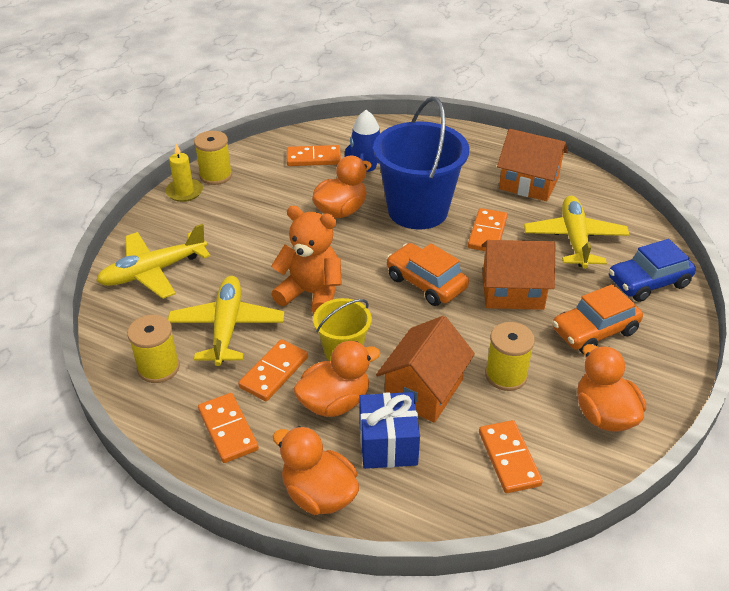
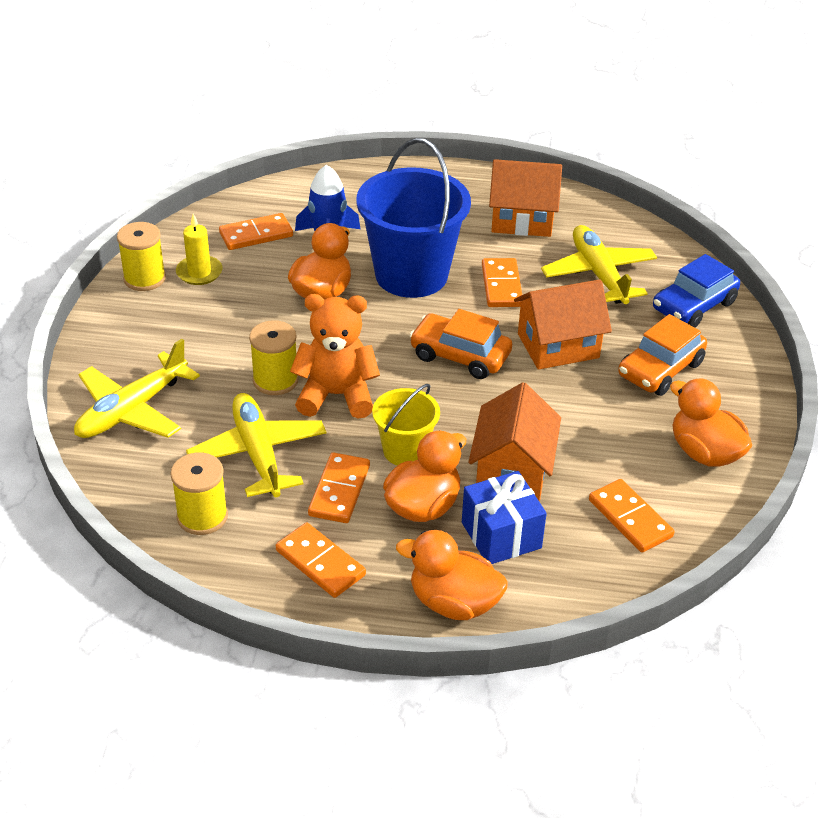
camera: 20 degrees left, 0 degrees up
(184, 192) = (116, 306): yellow candle -> yellow candle (199, 272)
(506, 375) = (590, 436): yellow spool -> yellow spool (275, 380)

